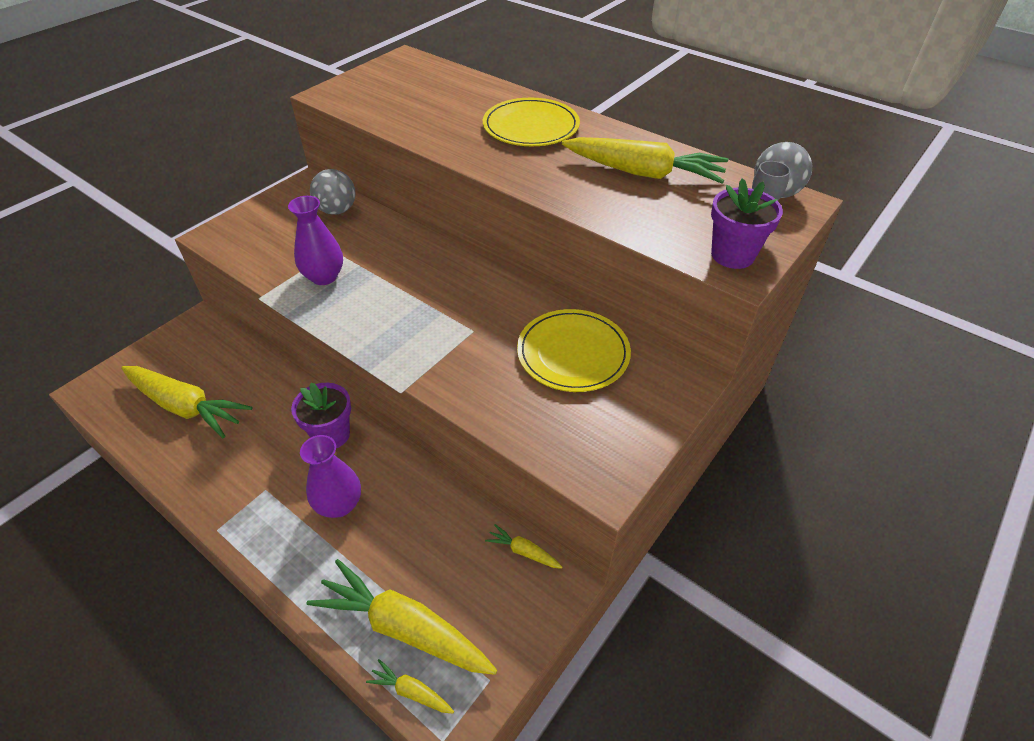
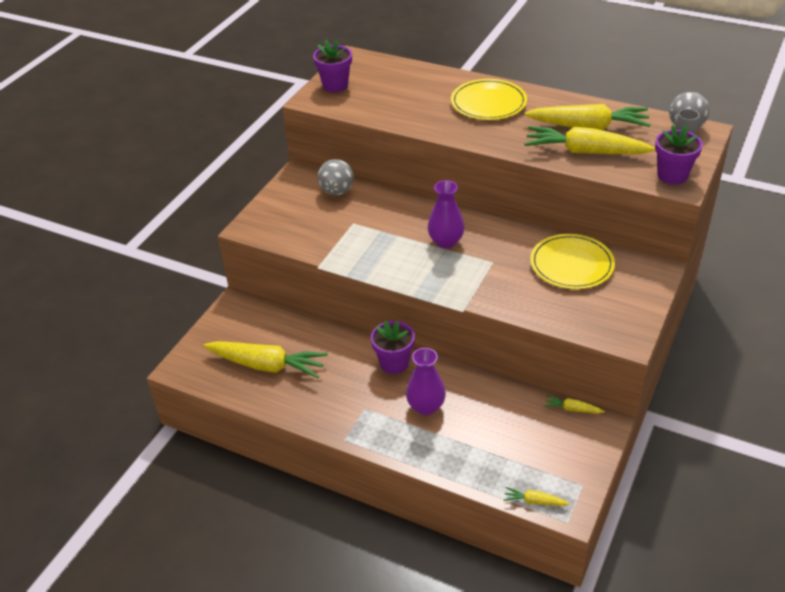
camera: 10 degrees left, 5 degrees down
(324, 277) = (358, 243): purple vase -> purple vase (446, 242)
(364, 83) = (335, 85): none -> purple flower pot
(403, 627) = (511, 468): yellow carrot -> yellow carrot (584, 152)

